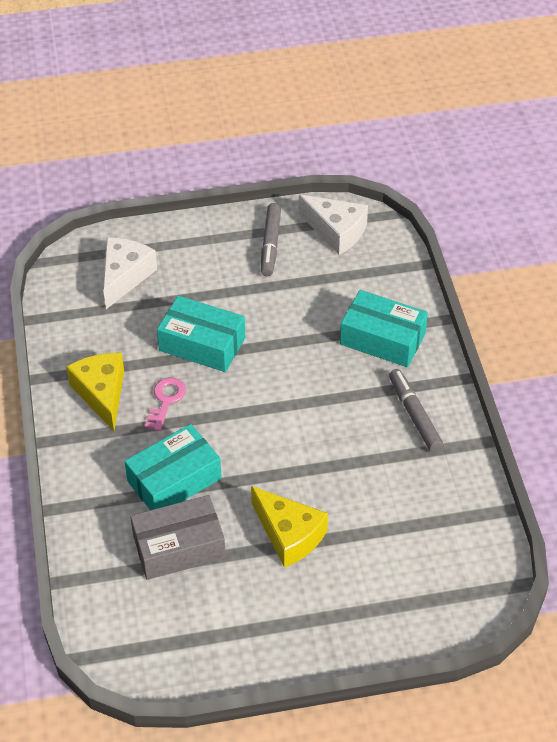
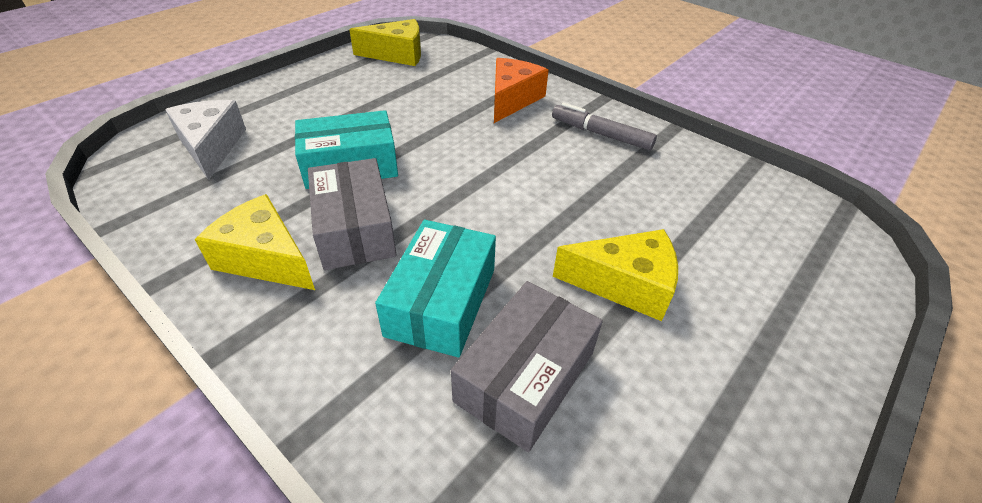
camera: 40 degrees left, 5 degrees down
(166, 400) = (355, 228): pink key -> grey box
(270, 244) = (348, 78): grey marker -> none
(336, 231) = (397, 55): white cheese -> yellow cheese
(382, 339) = (512, 99): turquoise box -> orange cheese

